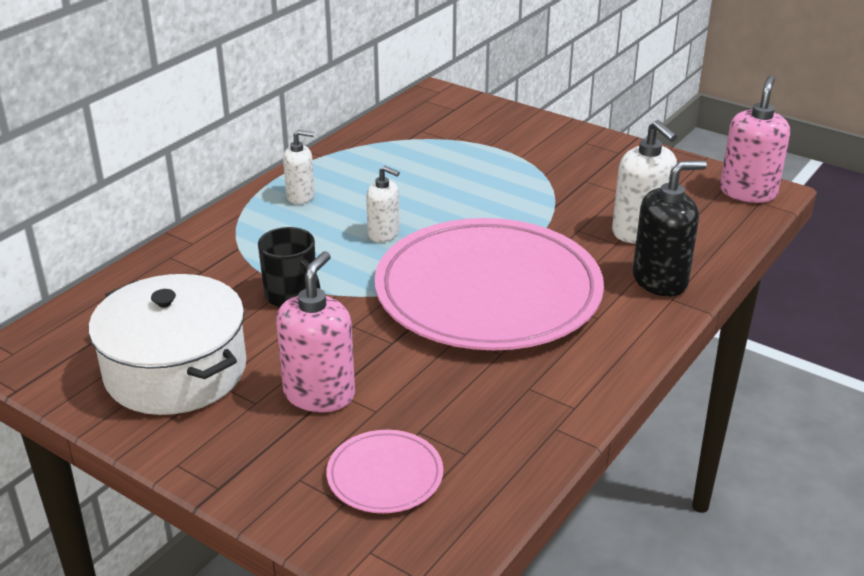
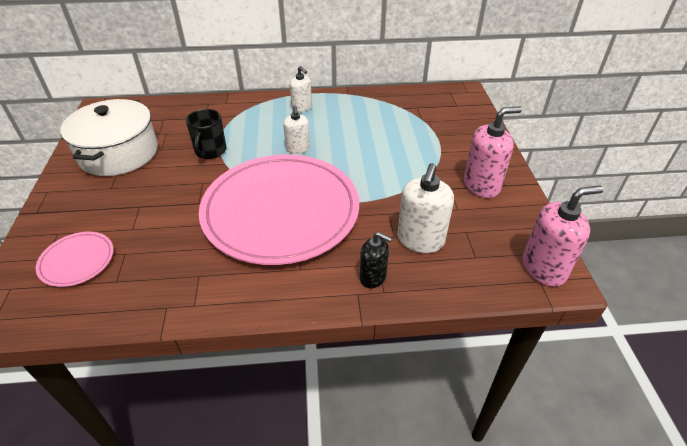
camera: 50 degrees right, 10 degrees up
(319, 394) = (132, 203): pink soap dispenser -> pink soap dispenser (481, 185)
(660, 280) = (373, 277): black soap dispenser -> black soap dispenser, size x0.62

